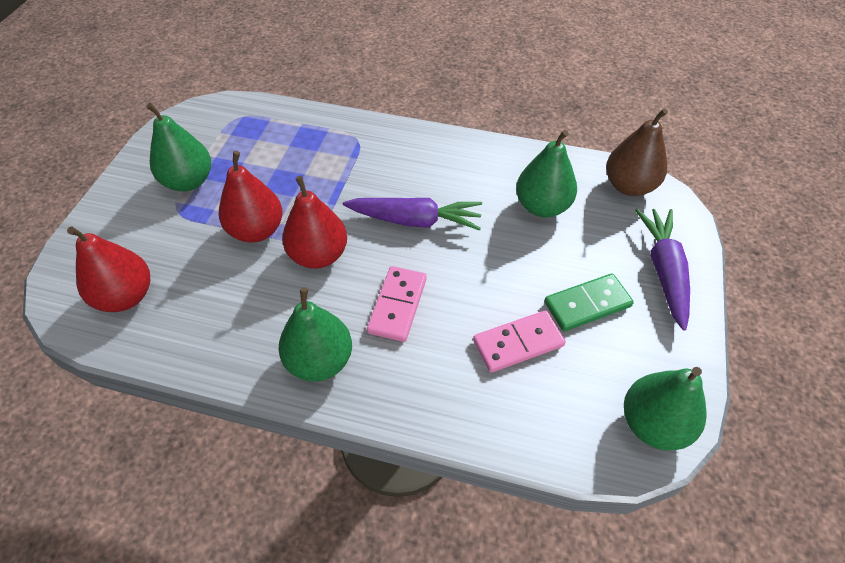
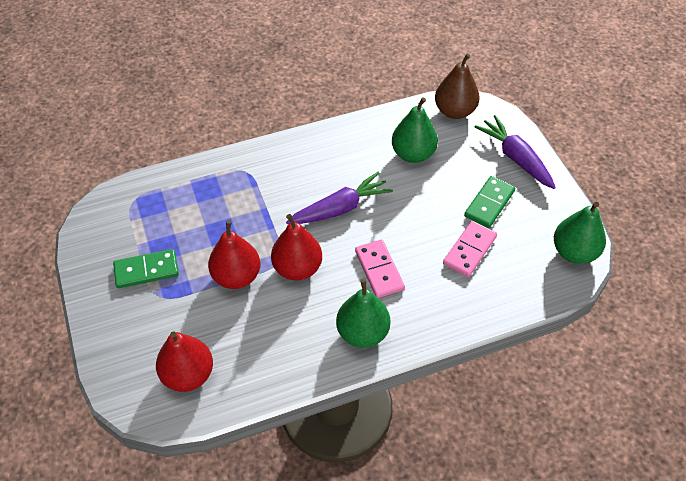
camera: 35 degrees left, 0 degrees up
(189, 181) = (146, 270): green pear -> green domino

